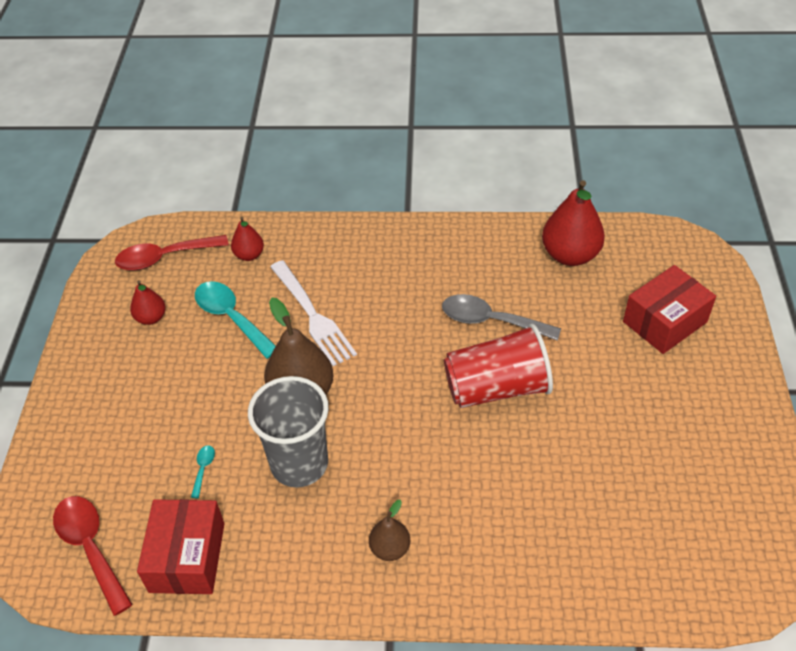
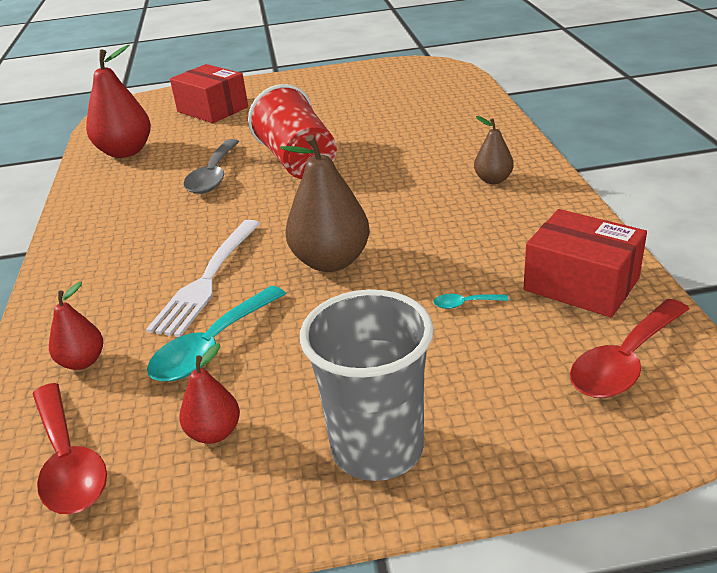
camera: 100 degrees left, 15 degrees down
(187, 557) = (581, 284): red box -> red box turned 45 degrees clockwise
(299, 464) = (427, 242): grey cup -> grey cup (377, 448)
(312, 315) = (207, 280): white fork -> white fork turned 150 degrees clockwise

